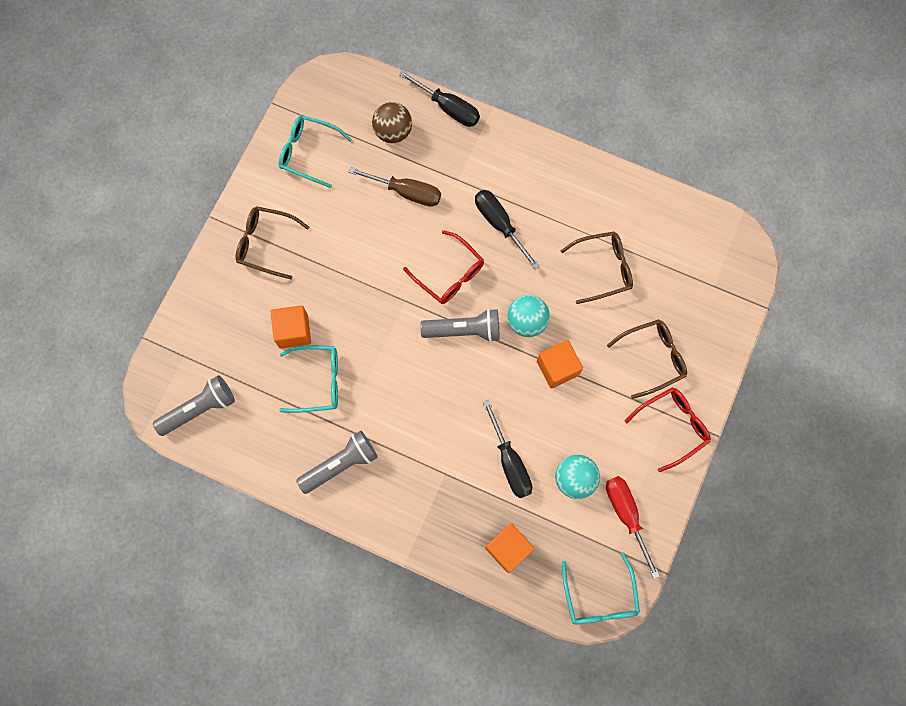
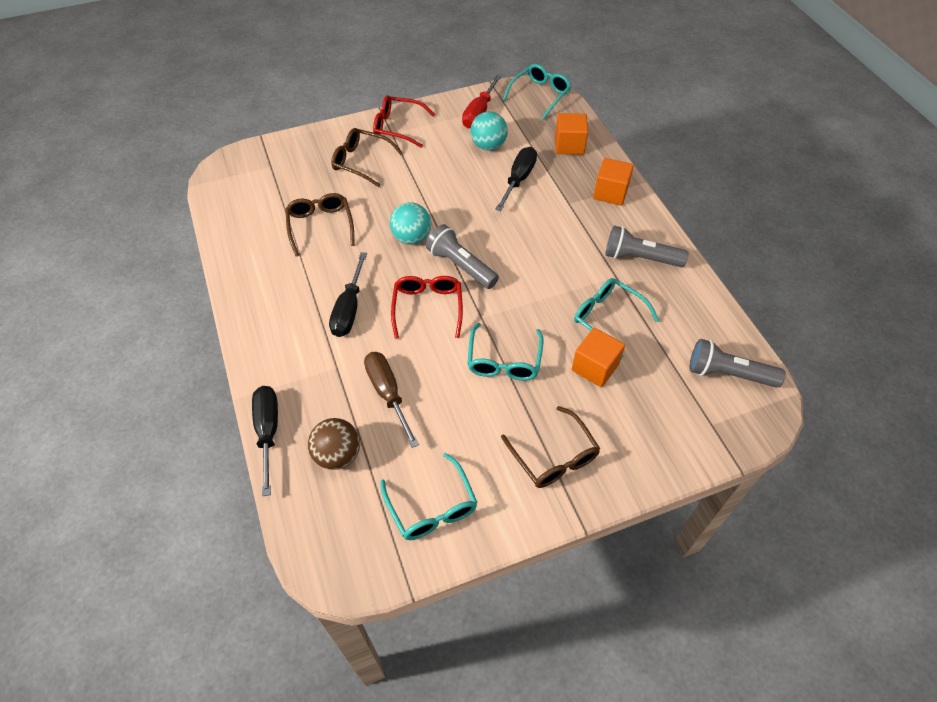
camera: 135 degrees left, 20 degrees down
(357, 281) = (504, 360): none -> turquoise glasses
(557, 368) = (426, 200): orange cube -> orange cube (610, 193)
(603, 269) = (320, 226): brown glasses -> brown glasses turned 45 degrees clockwise

